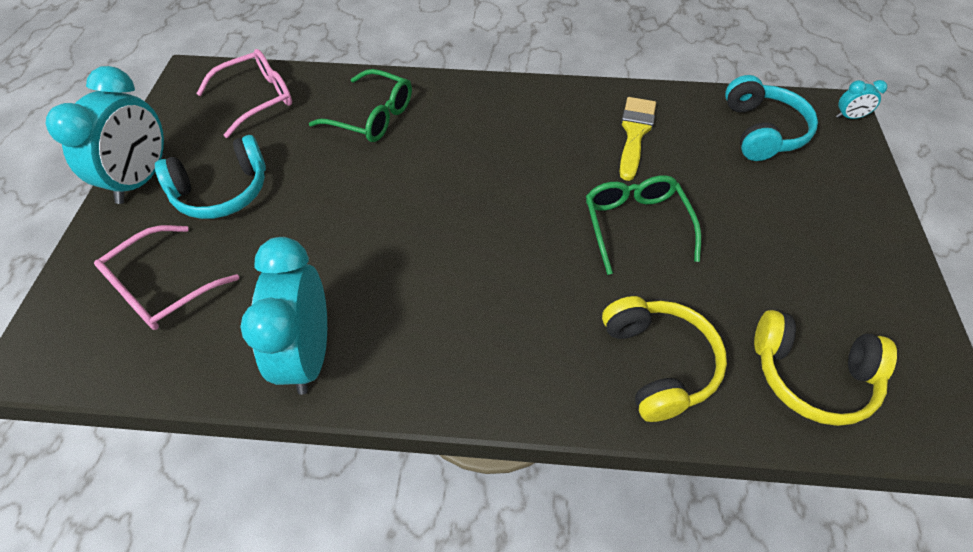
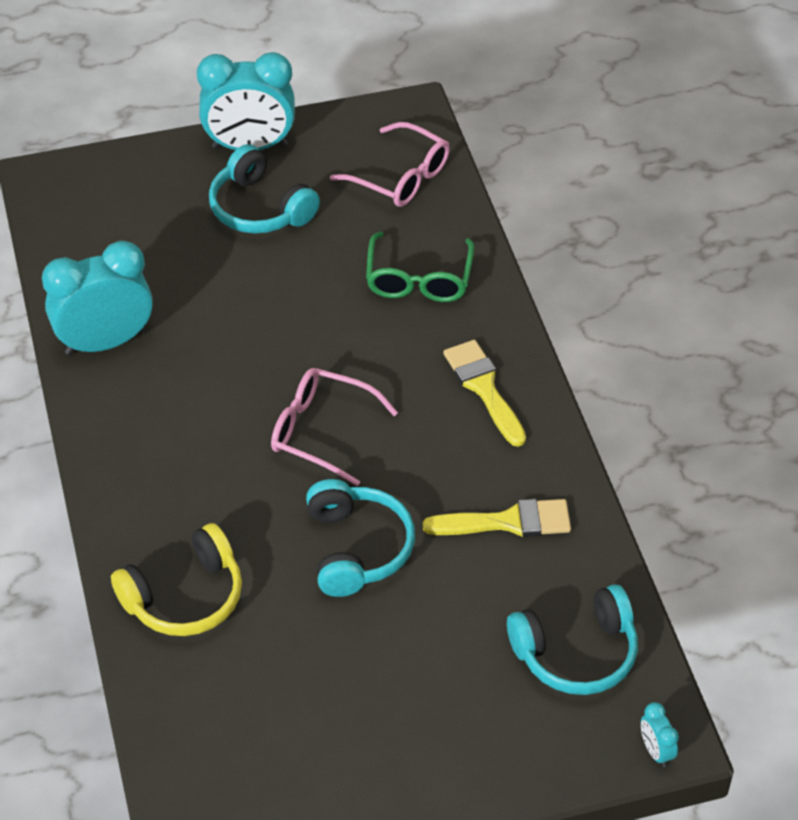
camera: 70 degrees right, 5 degrees down
(161, 288) = (135, 220): pink glasses -> pink glasses (321, 431)
(502, 111) = (484, 388): none -> yellow brush
(635, 225) = (356, 548): green glasses -> turquoise headphones
(811, 376) = (214, 725): yellow headphones -> none

